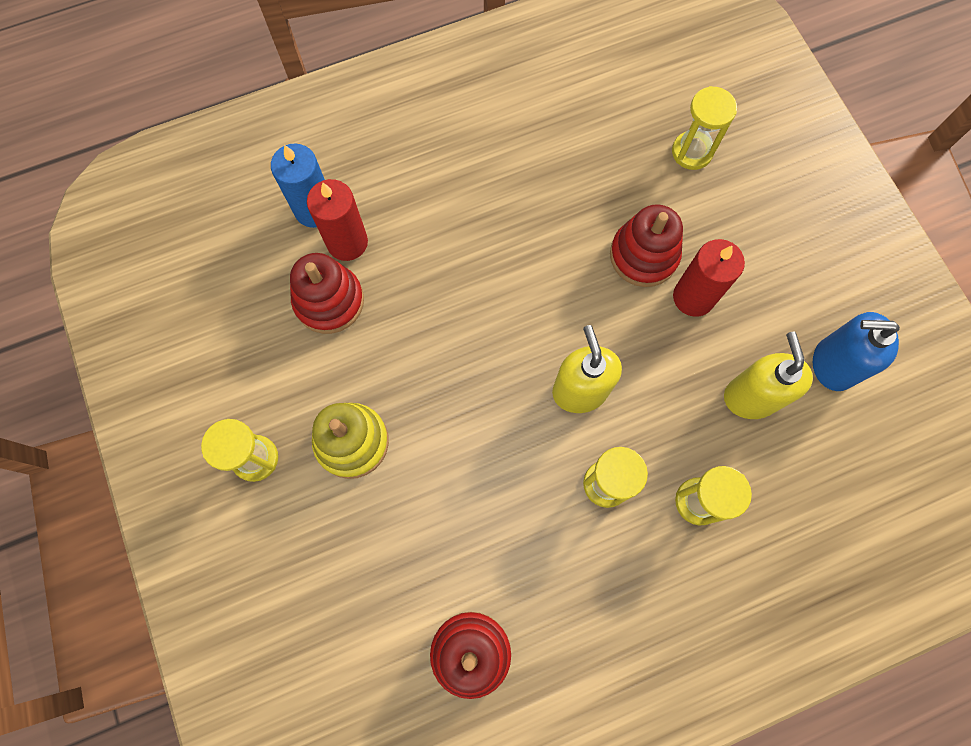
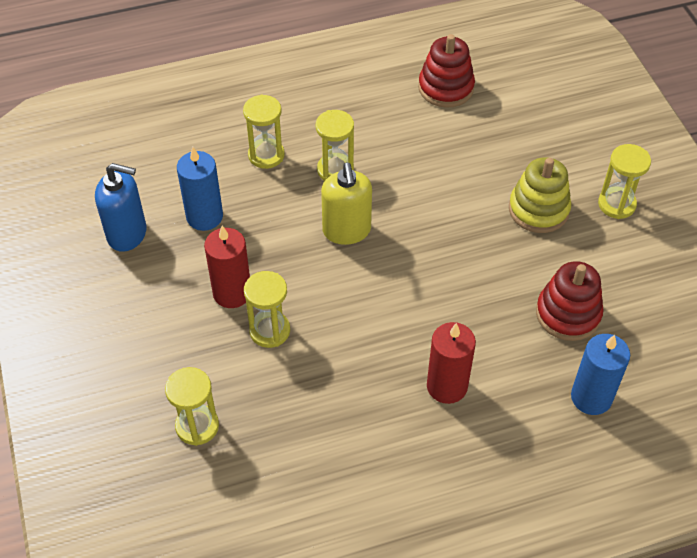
camera: 175 degrees left, 20 degrees down
(347, 242) = (555, 364): red candle -> red candle (447, 386)
(643, 255) = (269, 331): red stacking toy -> yellow hourglass
(750, 397) = (204, 217): yellow soap dispenser -> blue candle

